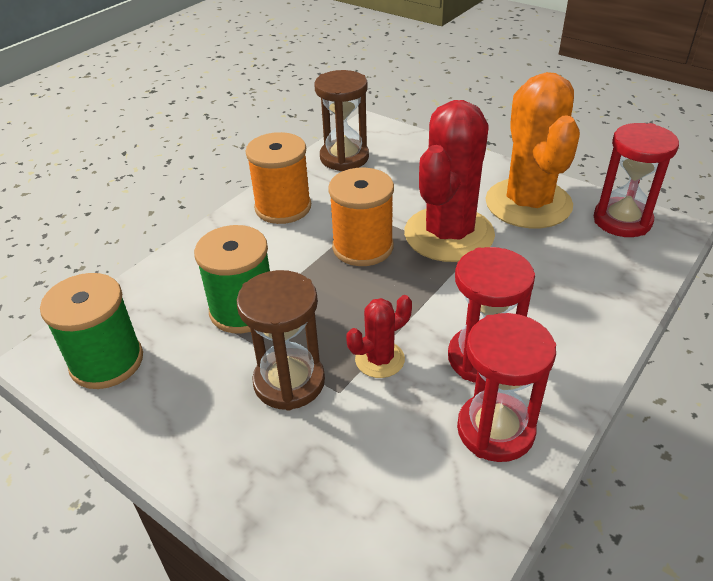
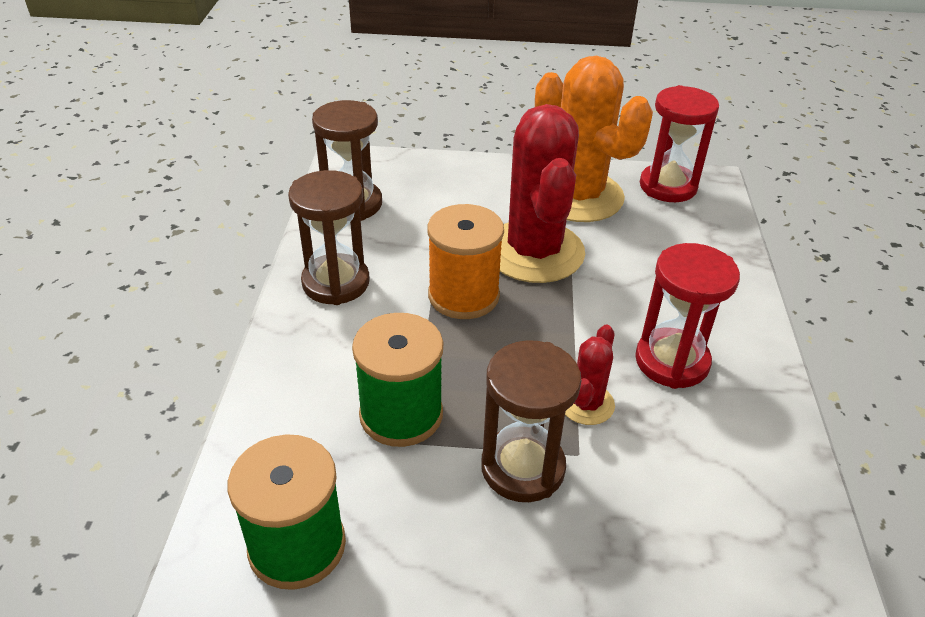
camera: 35 degrees left, 0 degrees up
(283, 207) = (336, 283): orange spool -> brown hourglass
(495, 430) = (740, 422): red hourglass -> none

